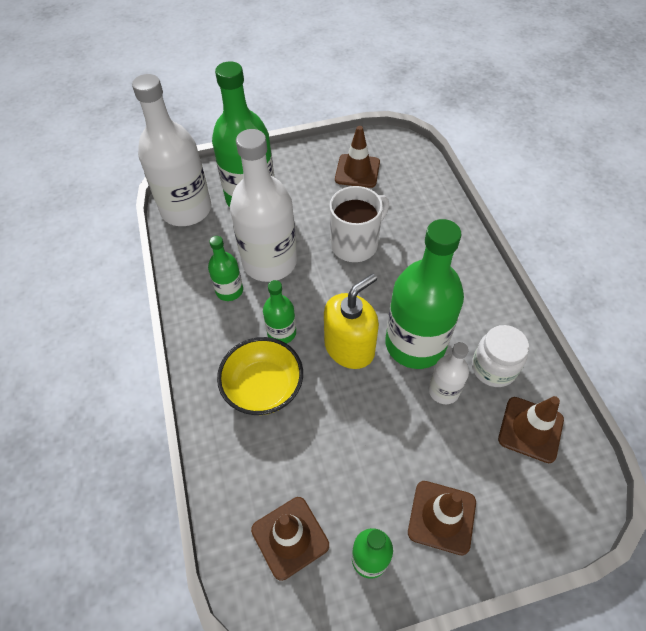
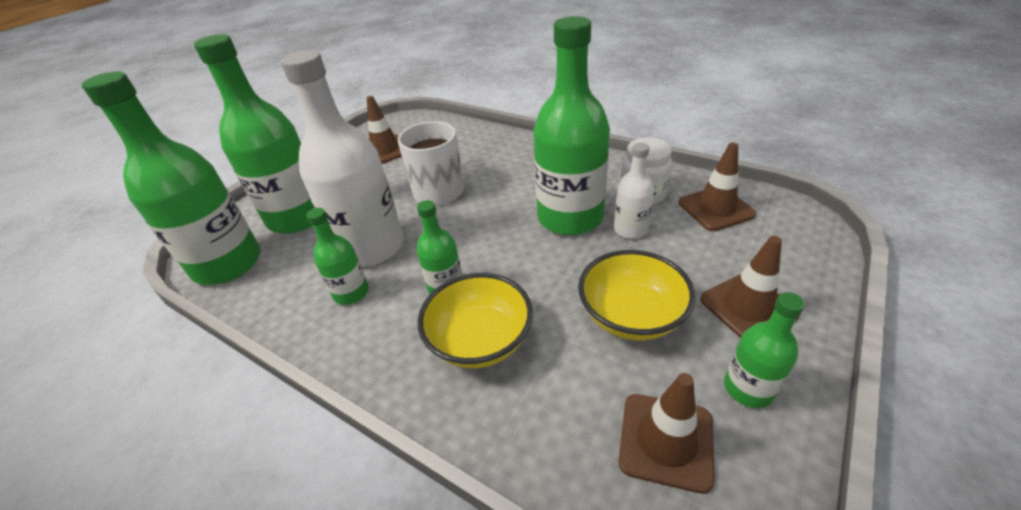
camera: 40 degrees left, 15 degrees down
(186, 209) = (227, 264): white bottle -> green bottle
(349, 348) = (522, 255): yellow soap dispenser -> none
(362, 452) = (631, 316): none -> yellow bowl

